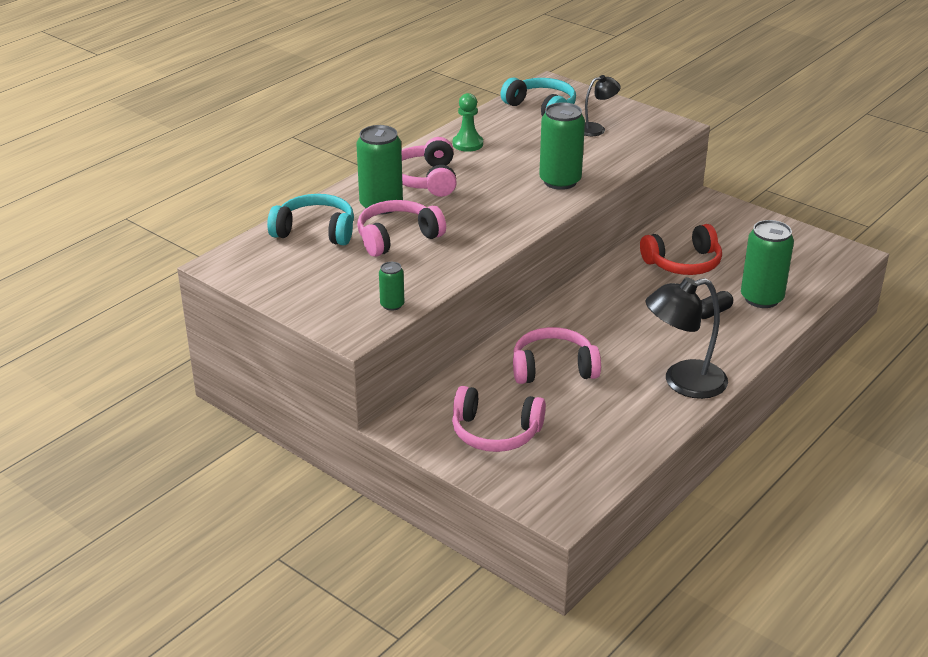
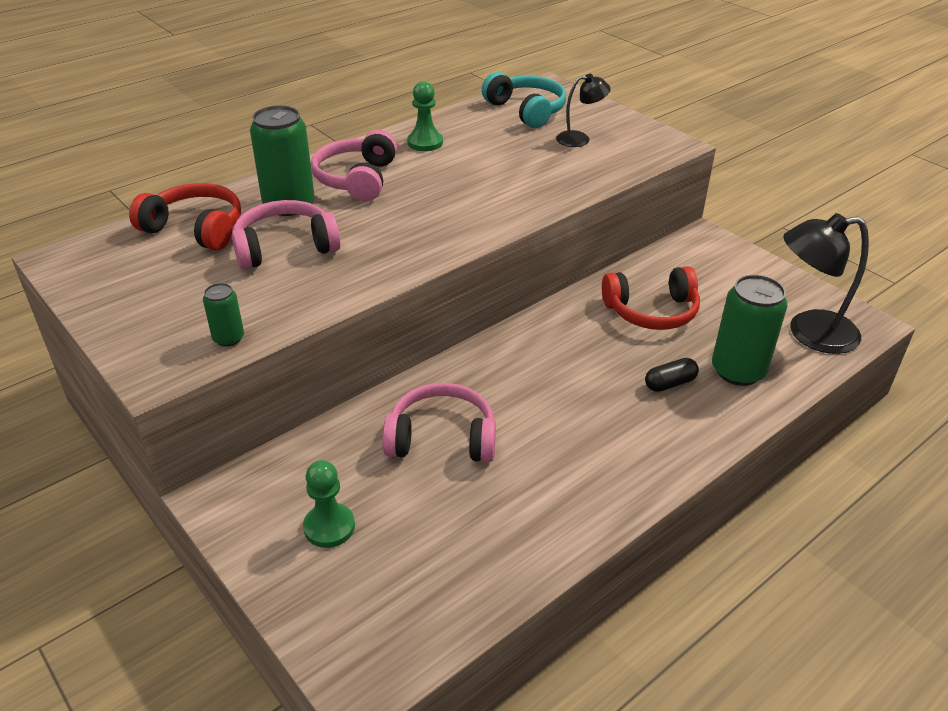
camera: 10 degrees right, 5 degrees up
(315, 231) = (196, 228): turquoise headphones -> red headphones
(495, 432) = (329, 527): pink headphones -> green pawn
(560, 181) = (512, 197): green can -> none
(683, 382) = (602, 483): black lamp -> black lamp (809, 333)

